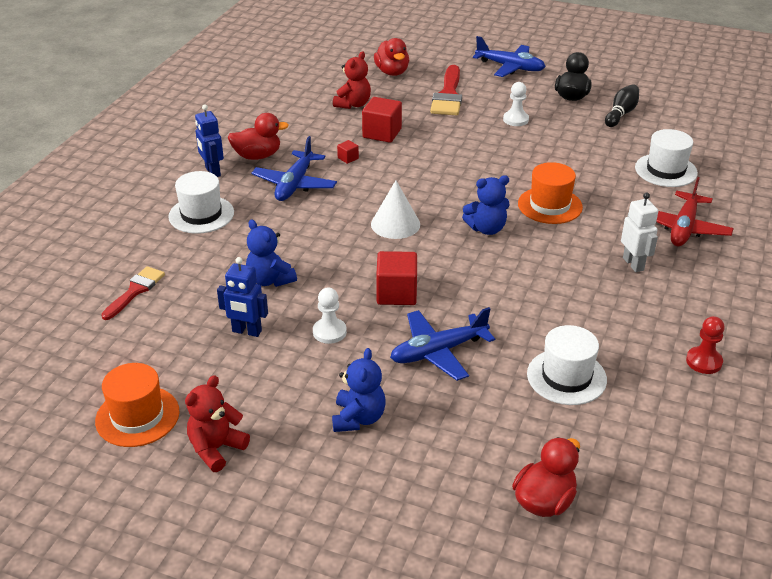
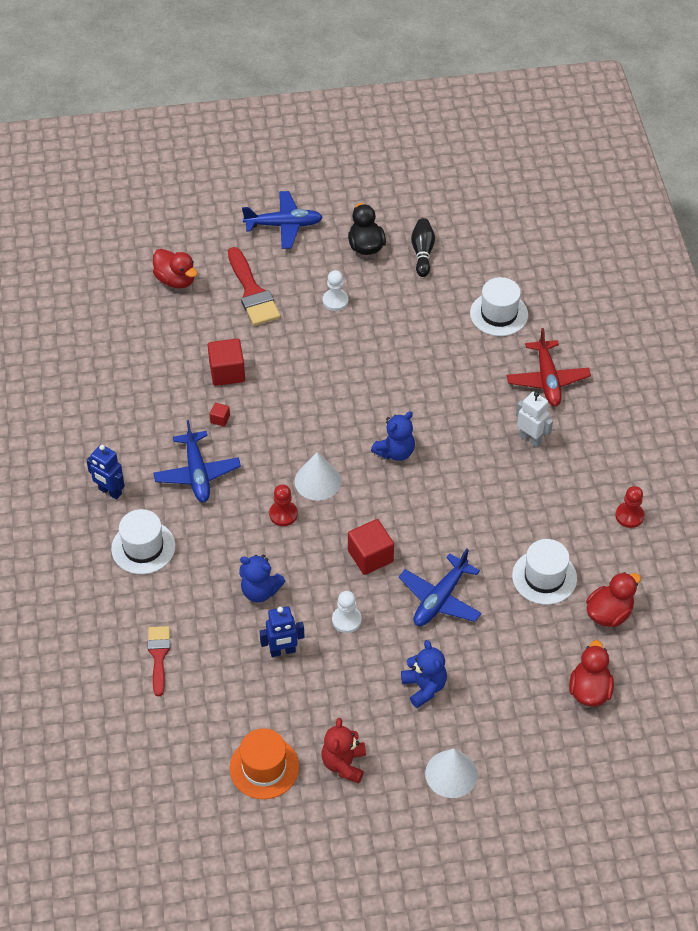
camera: 30 degrees left, 15 degrees up
(257, 156) = (135, 453): red duck -> red duck (609, 613)
(319, 510) = (451, 774): none -> white cone
(343, 235) = (283, 514): none -> red pawn
(353, 104) = (172, 343): red teddy bear -> none
(550, 205) = (429, 401): orange hat -> none

